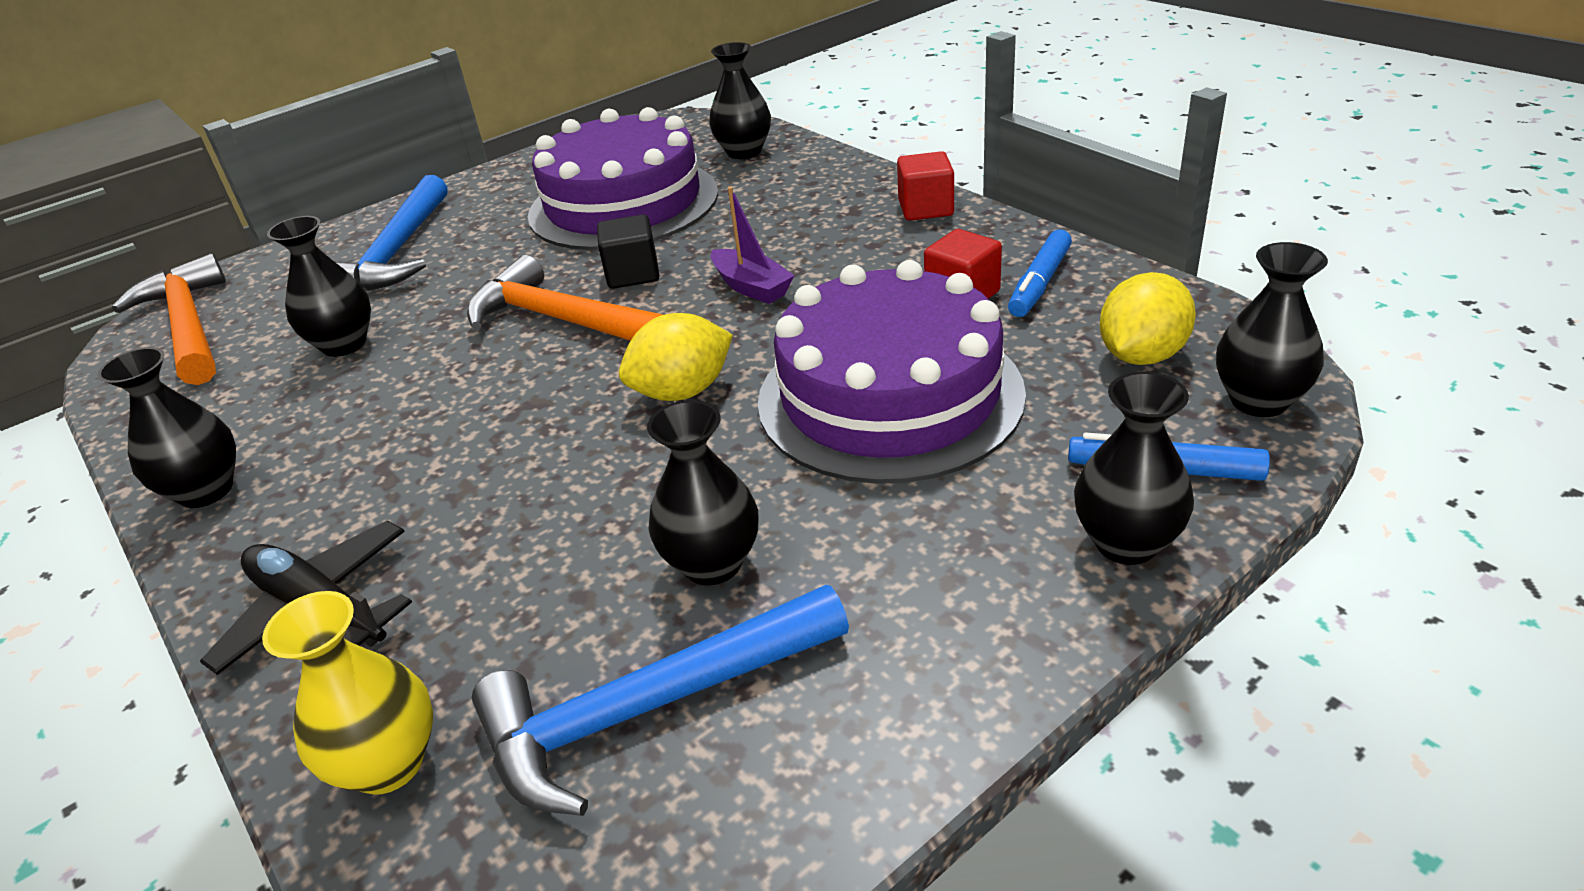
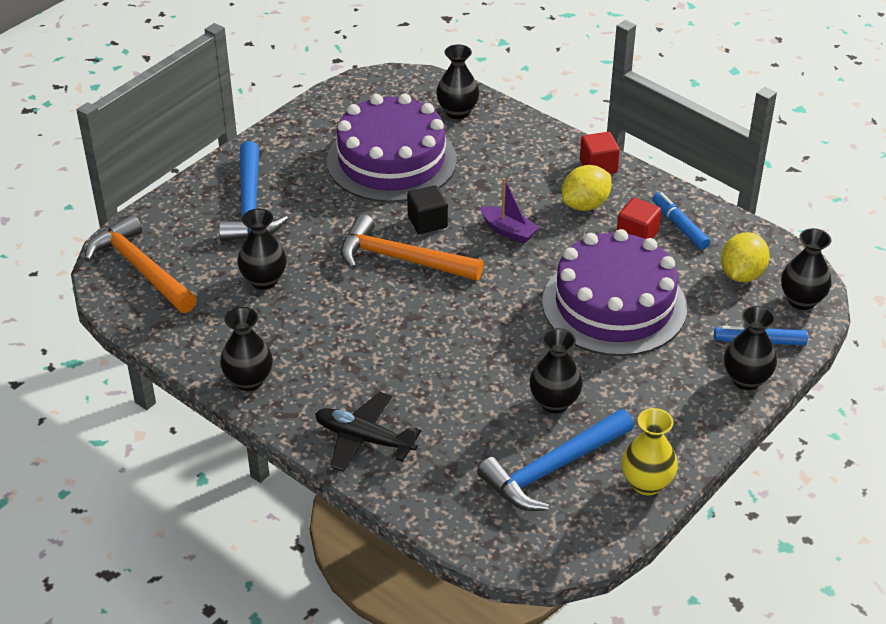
camera: 15 degrees left, 5 degrees up
(388, 764) = (445, 501): yellow vase -> yellow vase (646, 483)
(682, 391) = (497, 306): yellow lemon -> yellow lemon (585, 205)
(1039, 283) = (679, 226): blue marker -> blue marker turned 135 degrees clockwise

